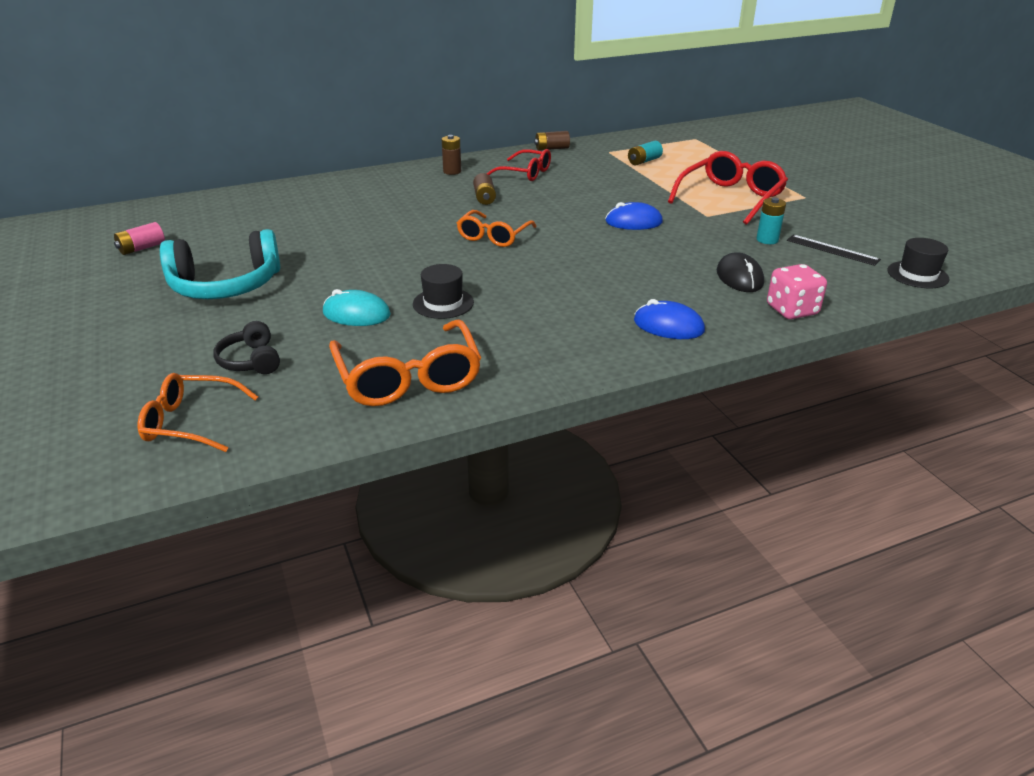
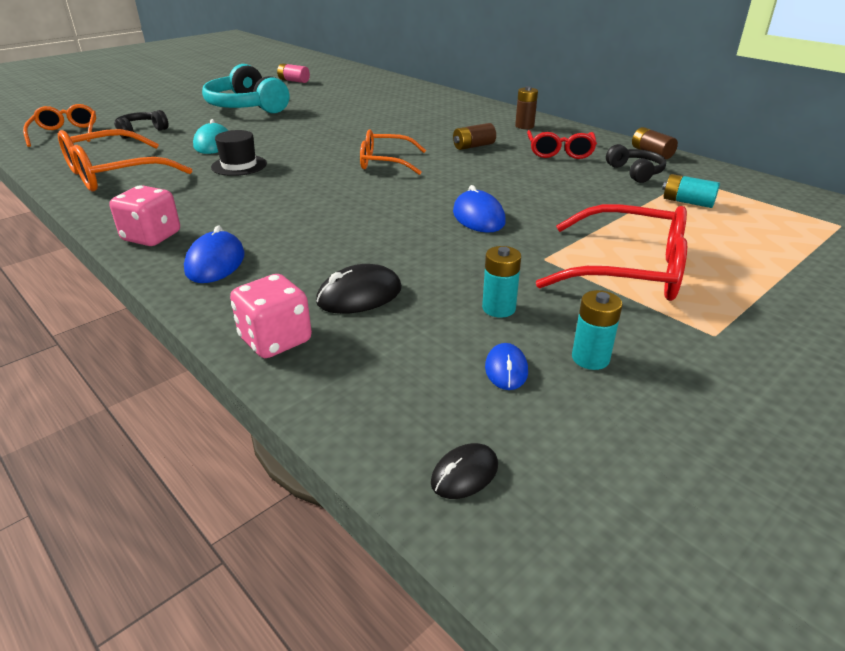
camera: 70 degrees right, 0 degrees up
(585, 161) = (635, 172): none -> black headphones
(602, 354) = (152, 237): none -> pink dice
(824, 228) = (590, 358): none -> turquoise battery
(832, 250) = (506, 369): black ruler -> blue mouse
(917, 275) = (464, 474): black hat -> black mouse

